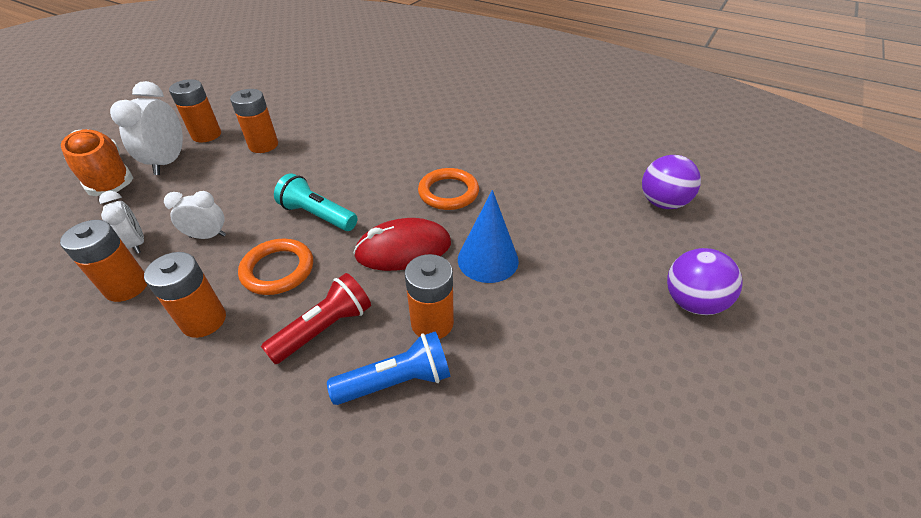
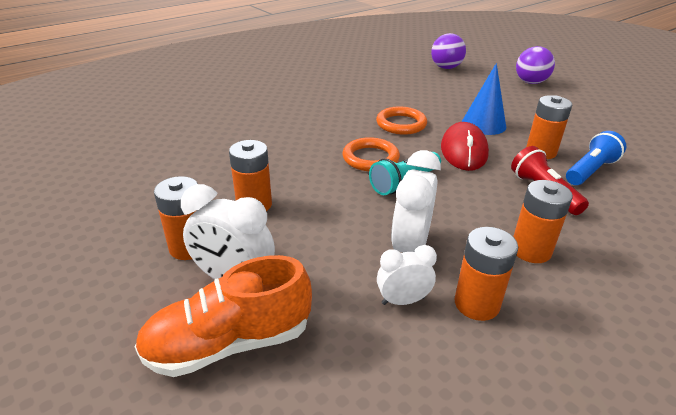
camera: 70 degrees left, 10 degrees down
(208, 236) = (410, 247): white clock -> white clock, size x1.63
(278, 270) = (473, 208): orange ring -> orange ring (370, 158)
(397, 381) = (590, 171): blue flashlight -> blue flashlight turned 45 degrees clockwise

